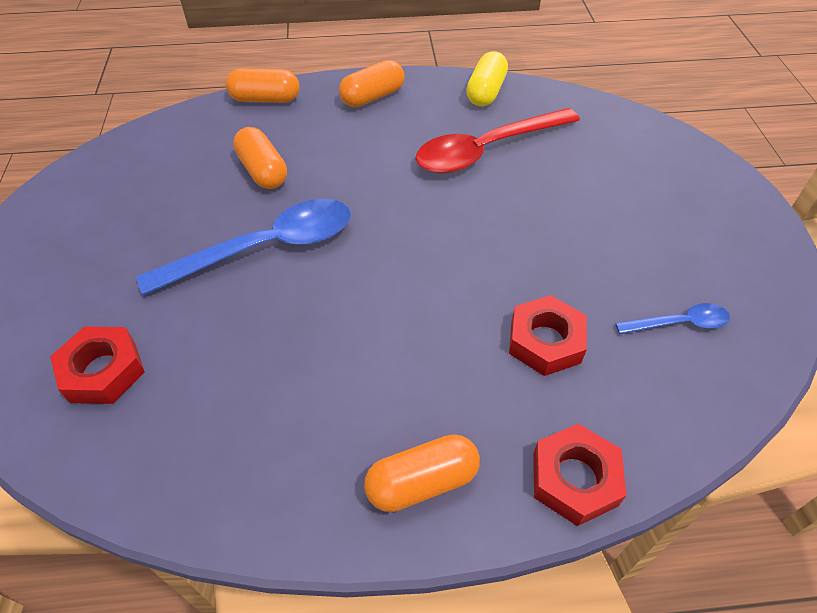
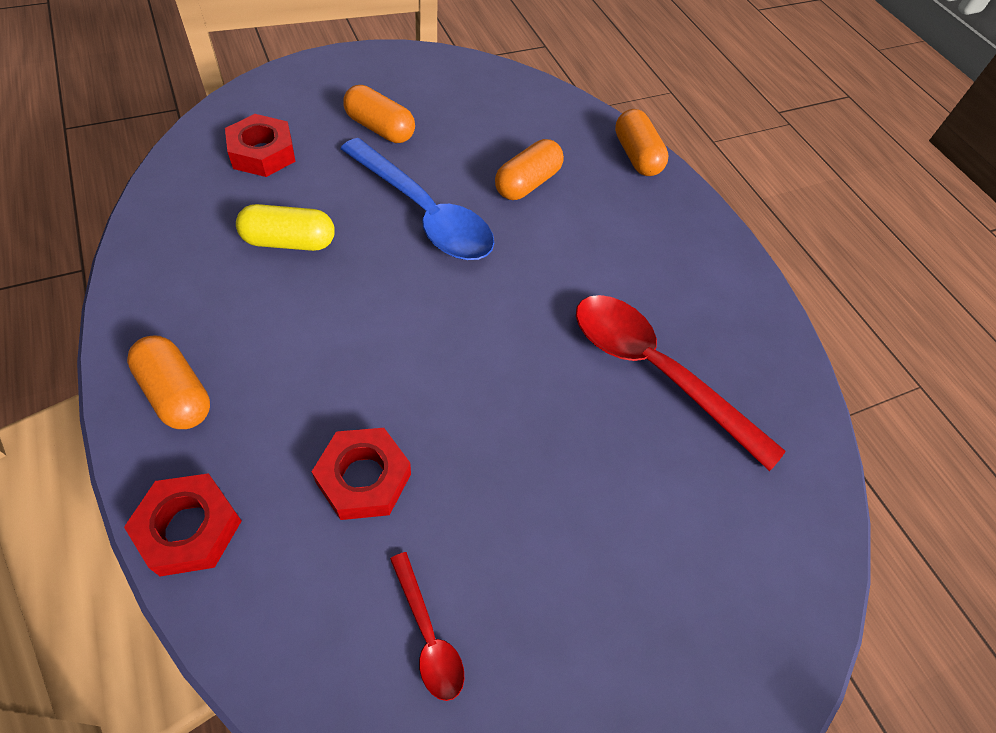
camera: 65 degrees right, 5 degrees up
(372, 97) = (692, 242): orange capsule -> orange capsule (380, 128)
(486, 92) = (770, 352): yellow capsule -> yellow capsule (289, 241)
(679, 323) = (428, 636): blue spoon -> red spoon

